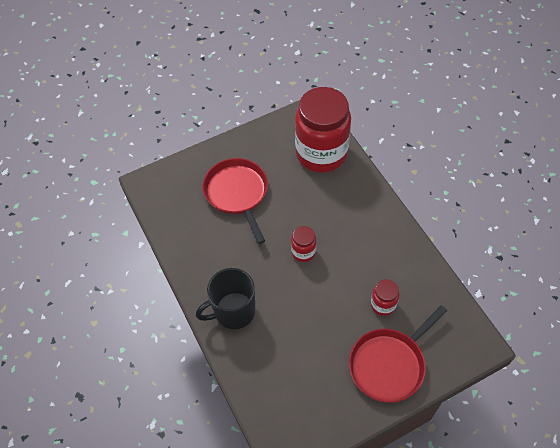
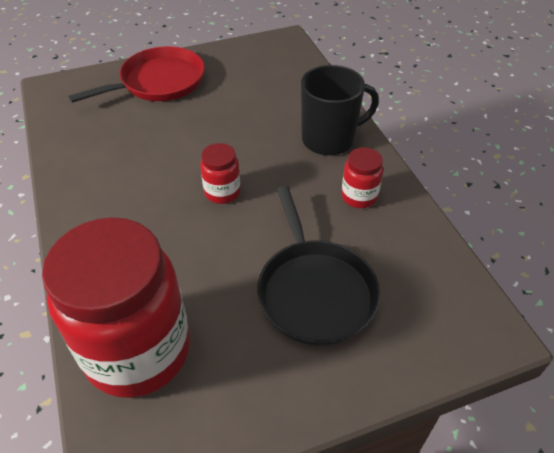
camera: 175 degrees left, 10 degrees down
(237, 193) = (314, 291): red pan -> black pan
(383, 305) = (139, 128): red jar -> red jar (359, 196)

